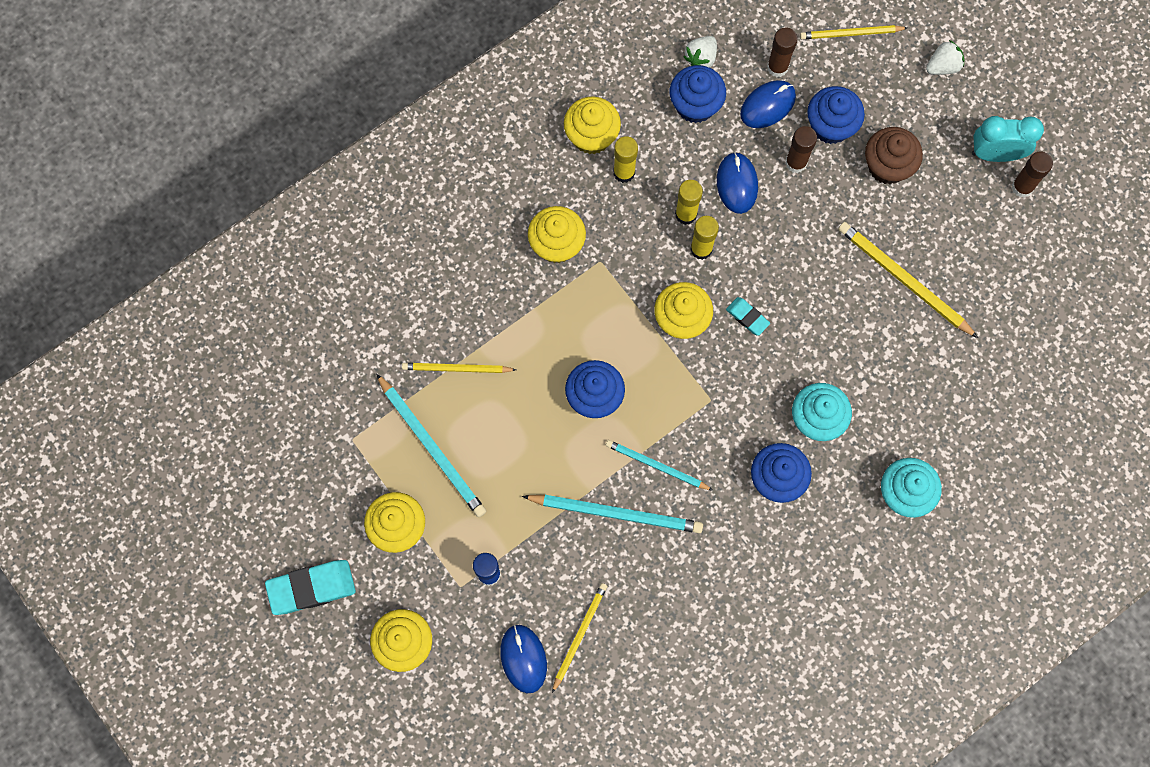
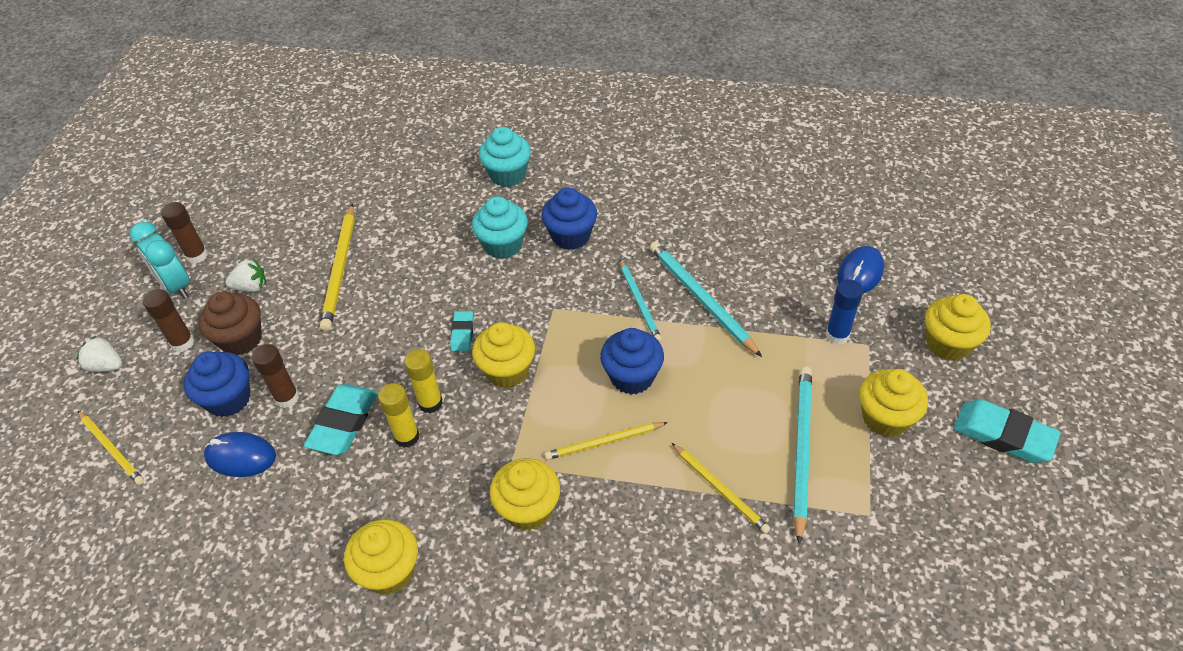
camera: 130 degrees left, 25 degrees down
(579, 635) = (804, 257): yellow pencil -> yellow pencil (604, 442)
(624, 172) = (406, 514): yellow glue stick -> none
(695, 105) = (284, 511): blue cupcake -> none
(701, 58) = (224, 546): white strawberry -> white strawberry (251, 287)
(737, 184) = (344, 423): blue mouse -> turquoise eraser
(777, 67) = (191, 478): brown glue stick -> brown glue stick (182, 343)

